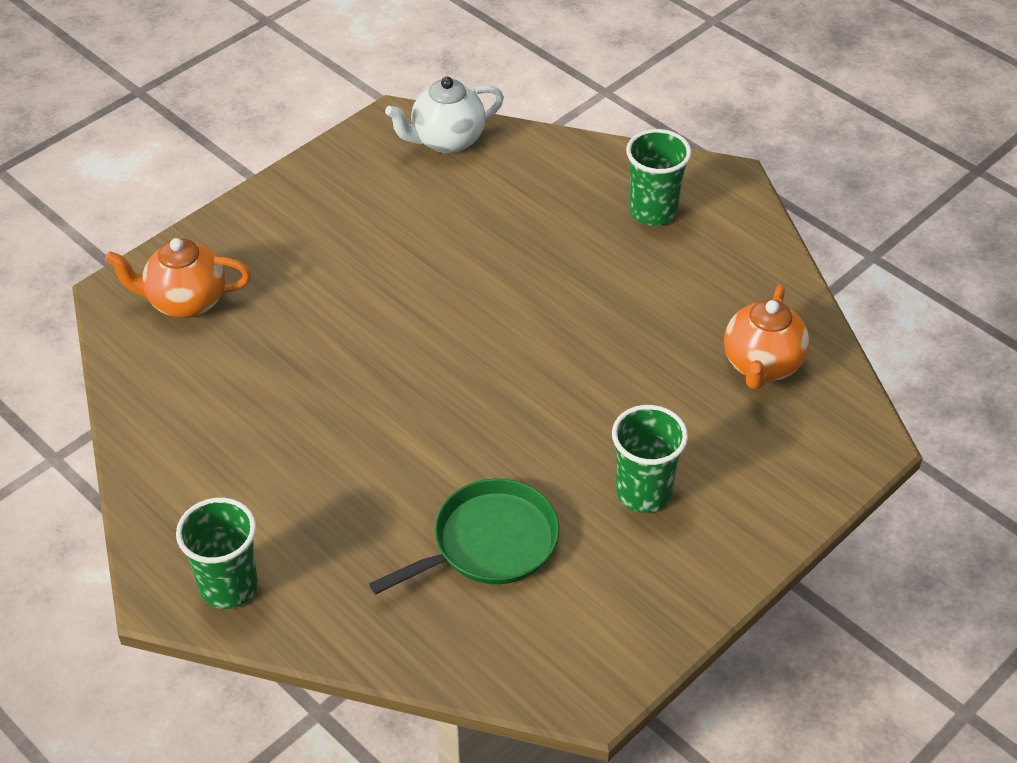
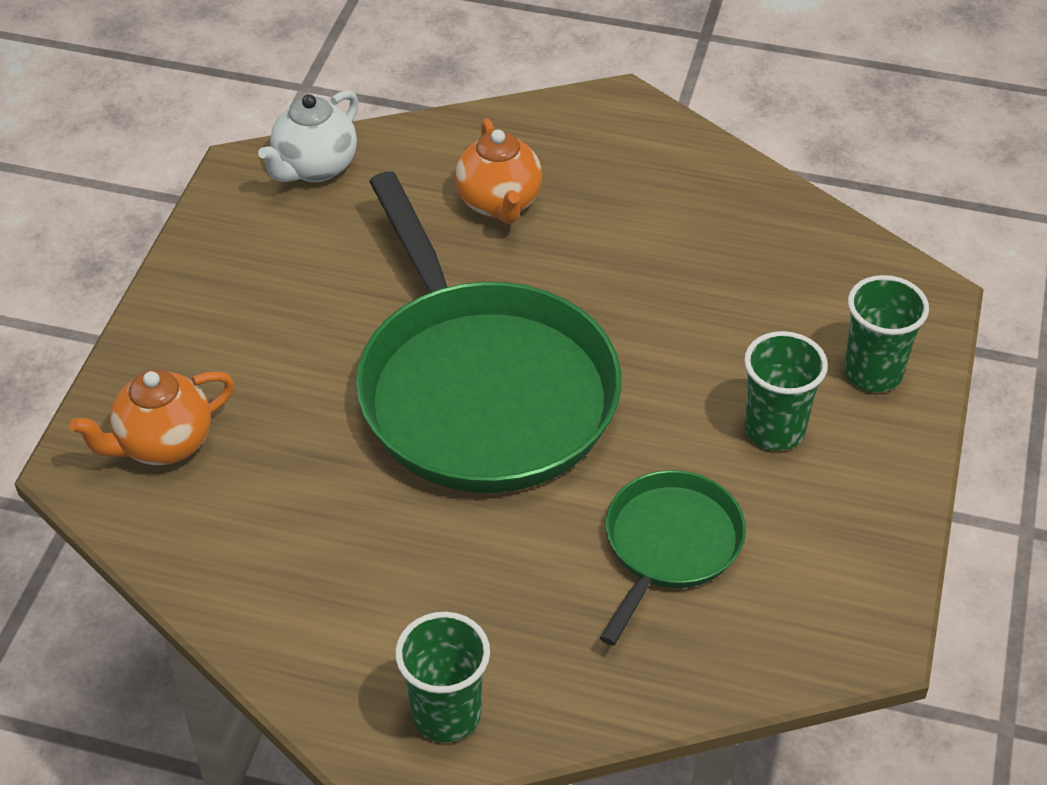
camera: 30 degrees left, 0 degrees up
(440, 361) = (482, 390): none -> green pan
(653, 211) = (575, 159): green cup -> green cup (873, 373)
(762, 365) = (786, 264): orange teapot -> orange teapot (499, 203)

